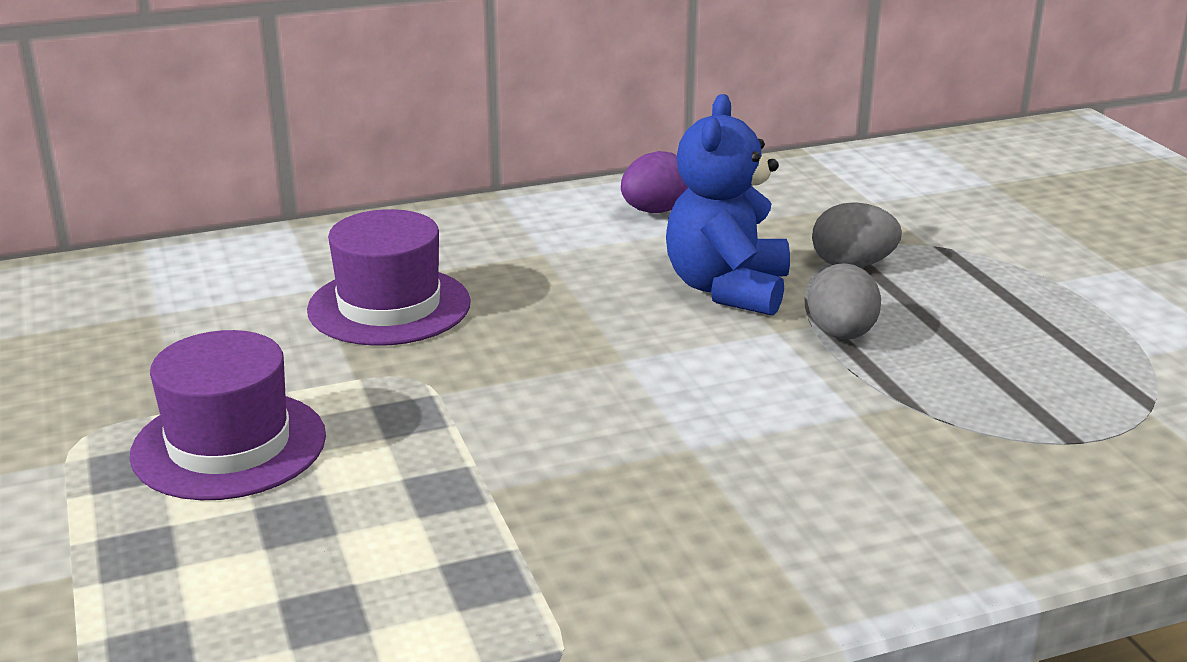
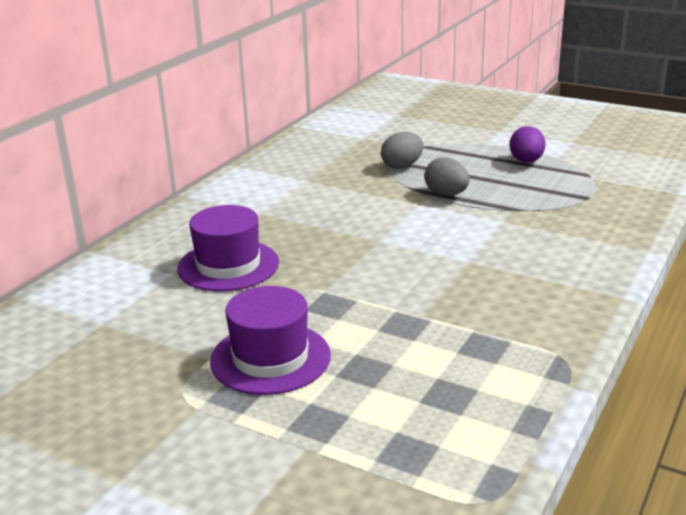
camera: 40 degrees left, 0 degrees up
(655, 211) = (277, 175): purple egg -> purple egg (526, 161)
(727, 289) = (370, 195): blue teddy bear -> none

